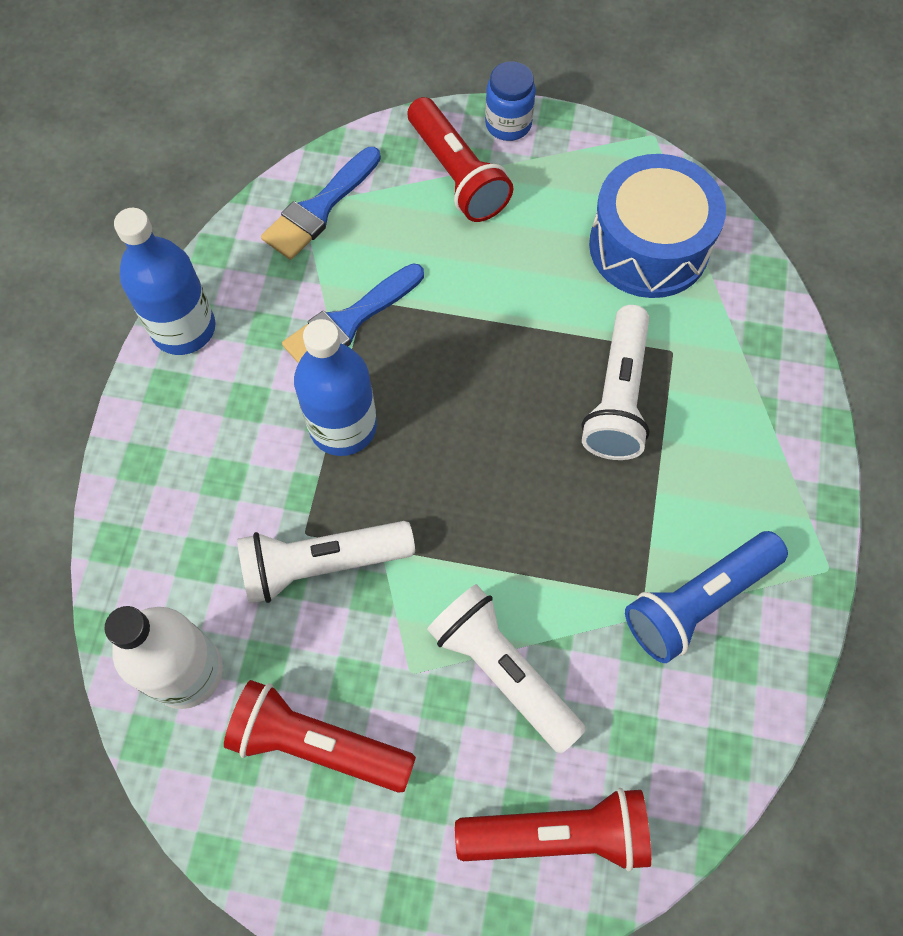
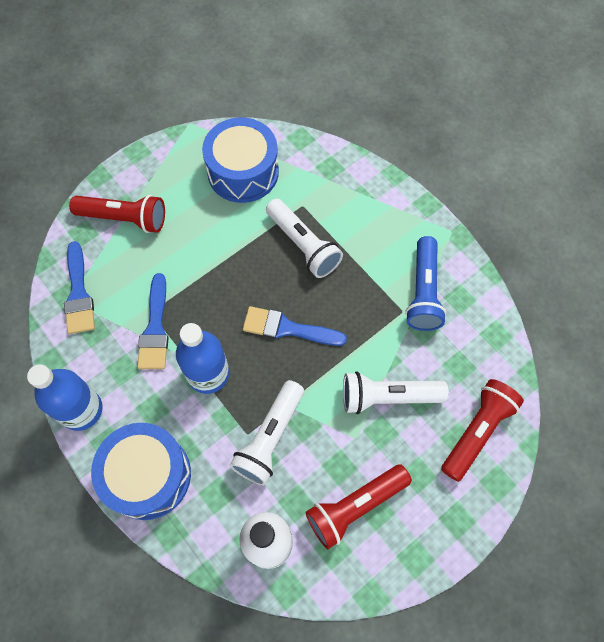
camera: 50 degrees left, 0 degrees up
(163, 463) = (148, 475): none -> blue drum
(485, 469) = (287, 328): none -> blue brush
(508, 124) = (120, 175): blue jar -> none

